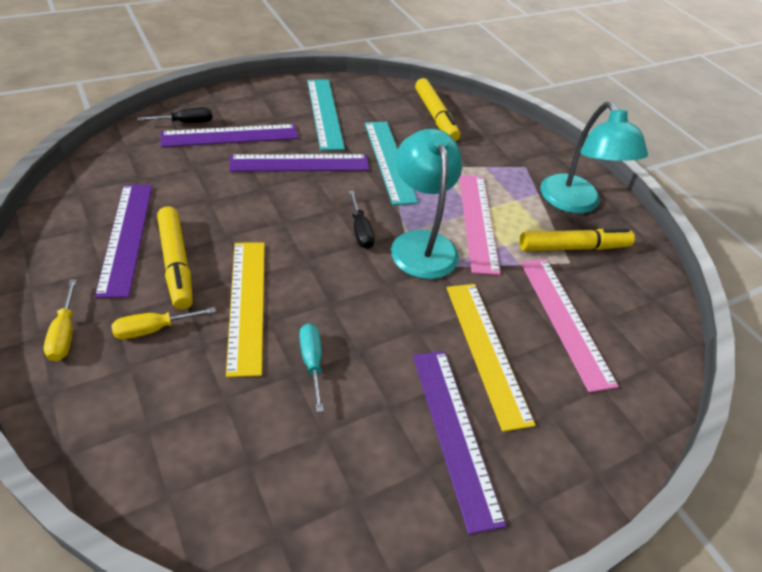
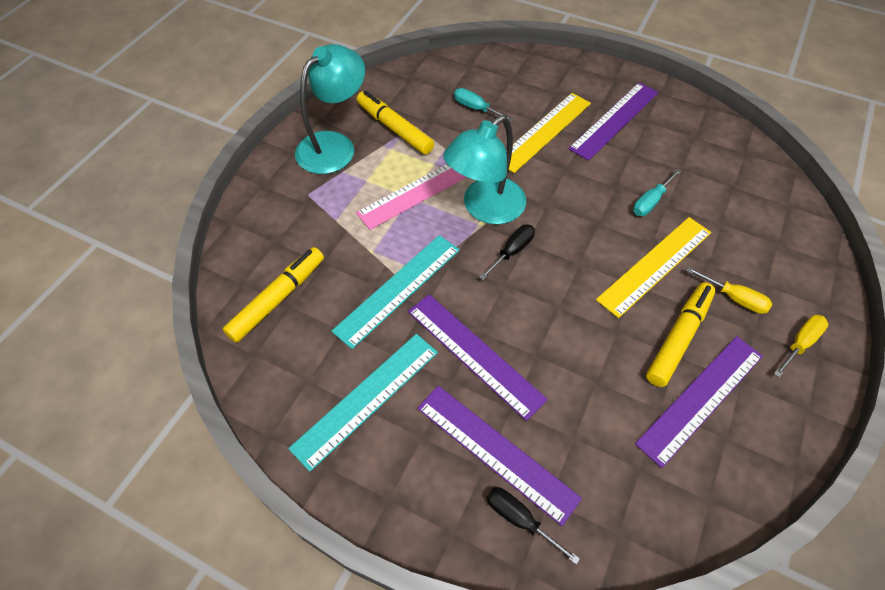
camera: 120 degrees left, 10 degrees up
(565, 320) = (476, 108): pink ruler -> turquoise screwdriver

